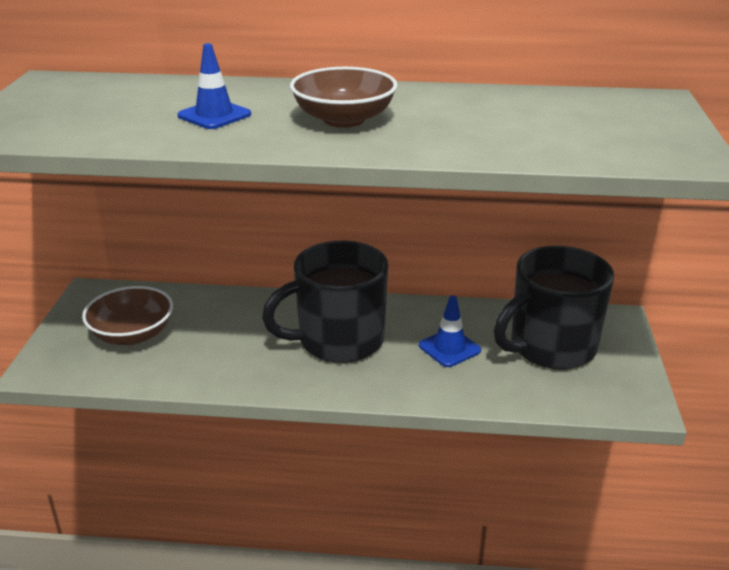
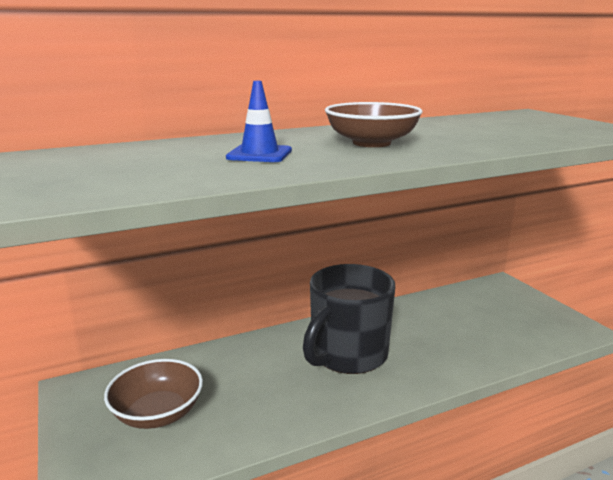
camera: 30 degrees left, 10 degrees down
(449, 348) = (430, 333): blue traffic cone -> none
(550, 347) = (489, 312): black mug -> none

